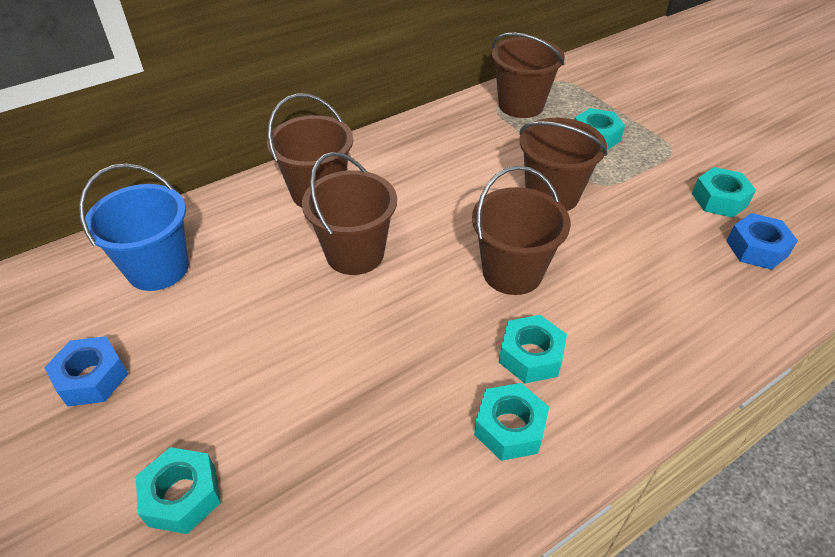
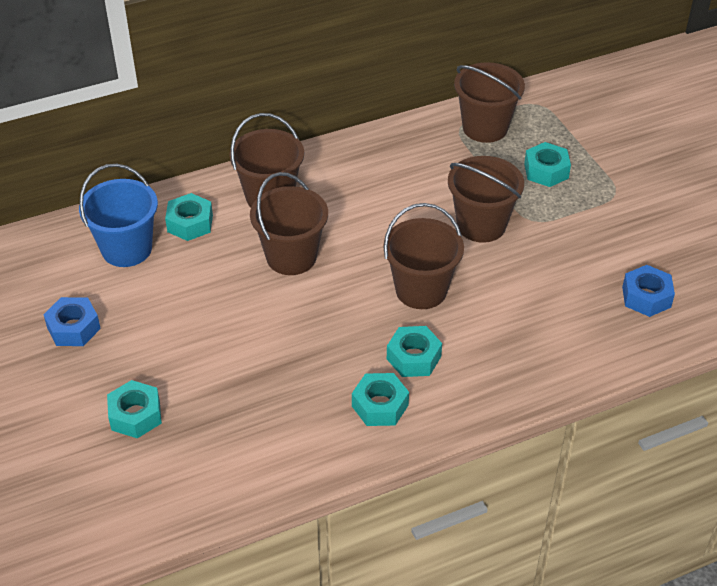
camera: 10 degrees right, 0 degrees up
(719, 199) = (636, 248): turquoise nut -> turquoise nut (190, 223)

